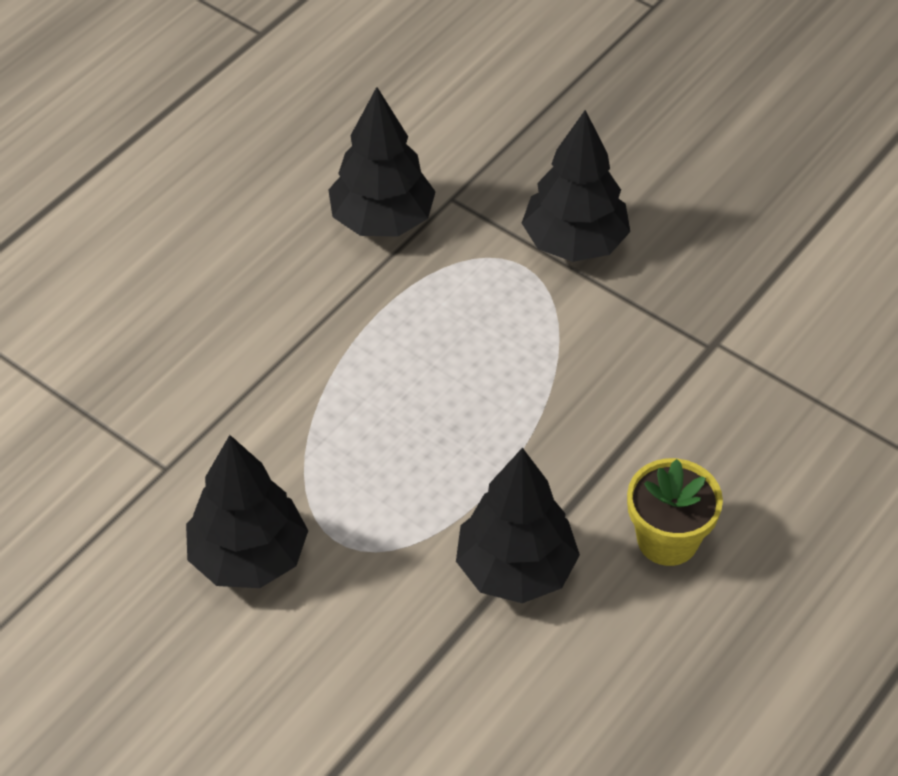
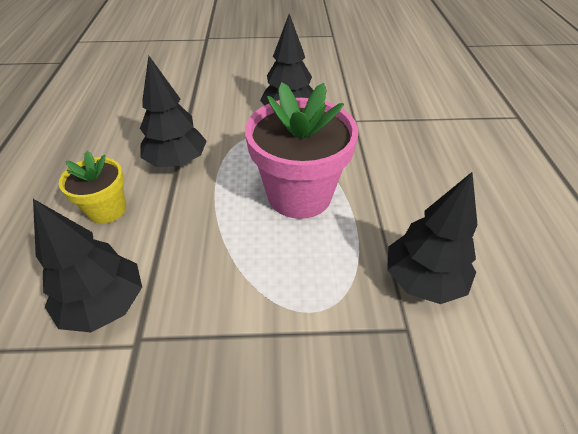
camera: 140 degrees right, 5 degrees down
(398, 394) = (299, 195): none -> pink flower pot
(574, 243) = (294, 356): black tree -> black tree (104, 304)

